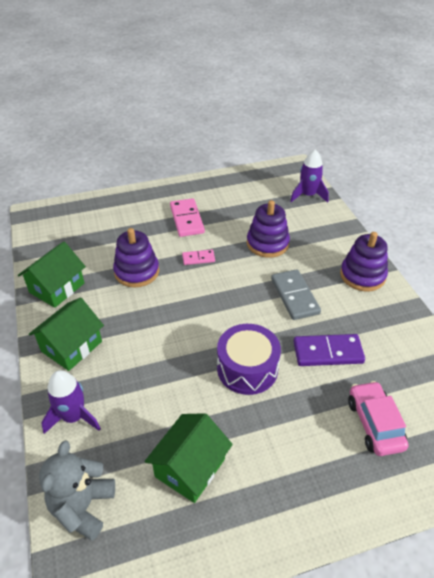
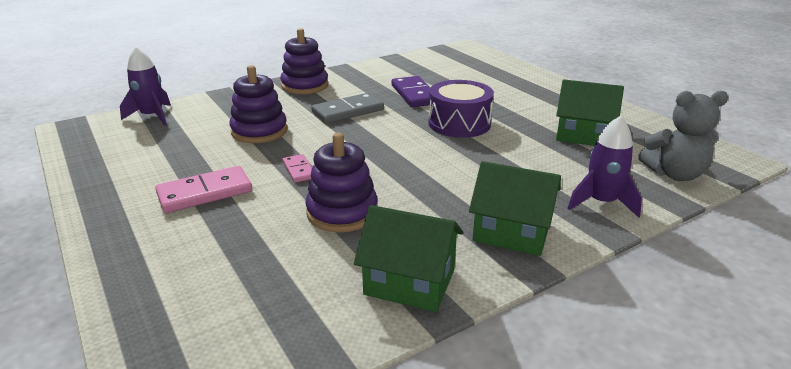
camera: 105 degrees left, 15 degrees down
(374, 424) = (474, 78): pink car -> none

